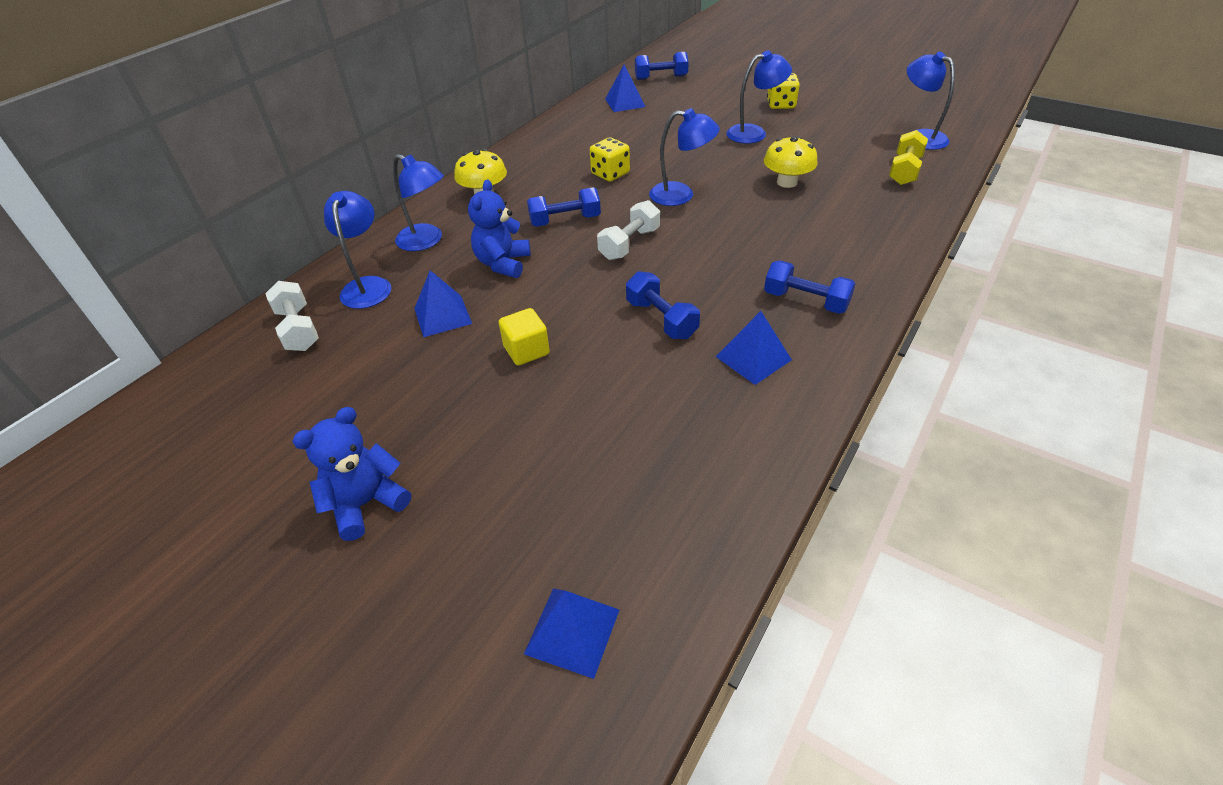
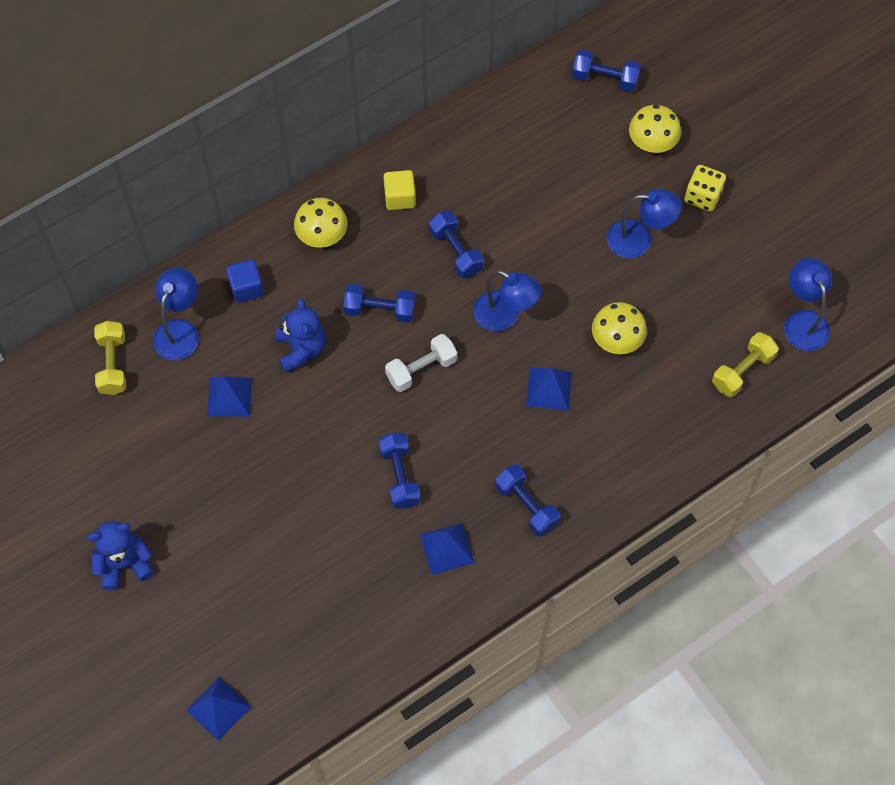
camera: 20 degrees right, 20 degrees up
(298, 329) = (113, 364): white dumbbell -> yellow dumbbell
(427, 241) = (246, 288): blue lamp -> blue cube
(503, 263) = (301, 349): blue teddy bear -> blue teddy bear turned 135 degrees clockwise
(526, 350) = (280, 466): yellow cube -> yellow cube (400, 197)
(610, 174) = (455, 251): yellow dice -> blue dumbbell
(625, 102) = (536, 118): blue pyramid -> blue pyramid (549, 388)
(720, 93) = (652, 142): none -> yellow mushroom

